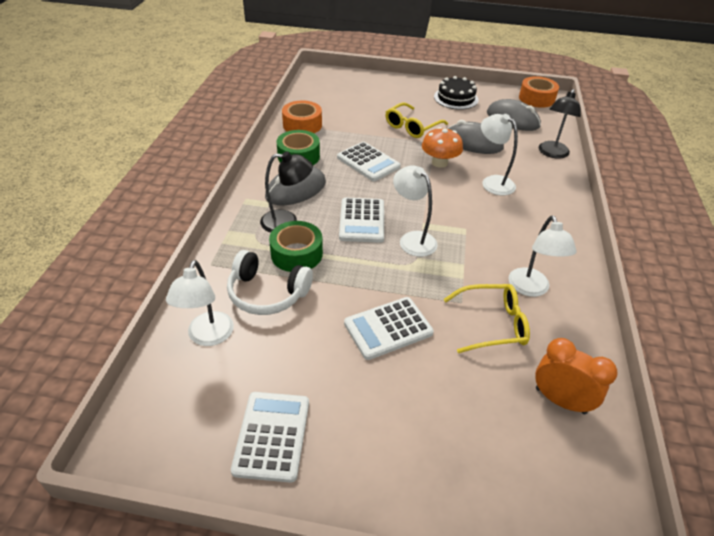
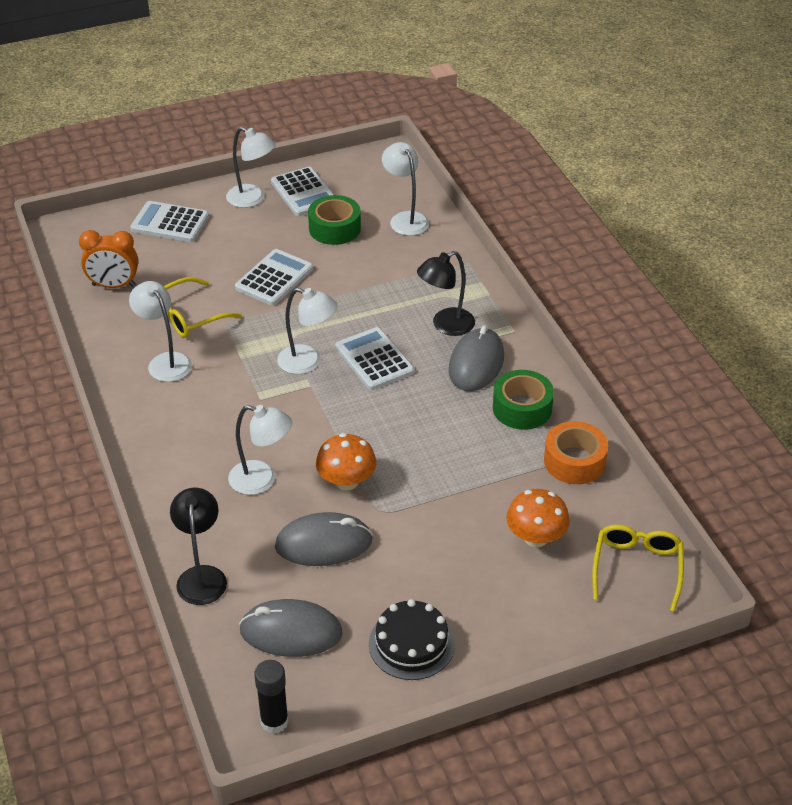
camera: 150 degrees right, 0 degrees up
(267, 293) = (394, 262): white headphones -> none
(296, 254) = (404, 301): green tape -> green tape (334, 228)
(338, 459) = (252, 199): none -> white lamp
(359, 108) = (536, 537): none -> orange mushroom
(368, 162) = (434, 439): white calculator -> white calculator (170, 223)
(412, 126) = (429, 534): yellow glasses -> yellow glasses (637, 569)
(536, 98) = (274, 721): orange tape -> black glue stick

